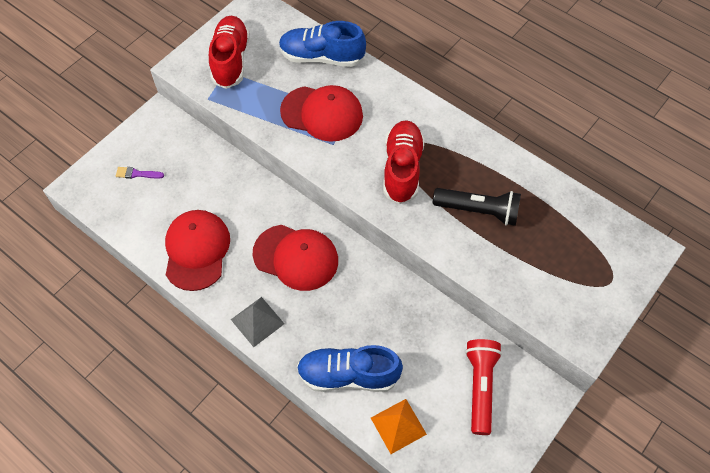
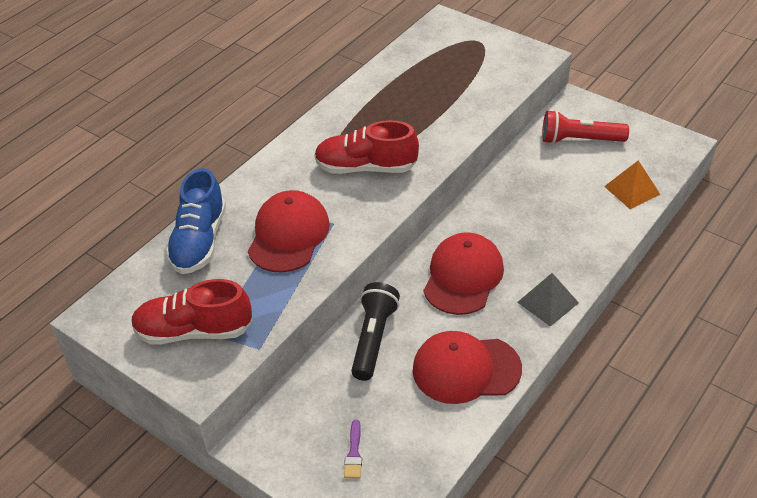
camera: 90 degrees left, 15 degrees down
(348, 375) = (591, 226): blue shoe -> none
(478, 211) = (414, 115): black flashlight -> black flashlight (373, 338)

